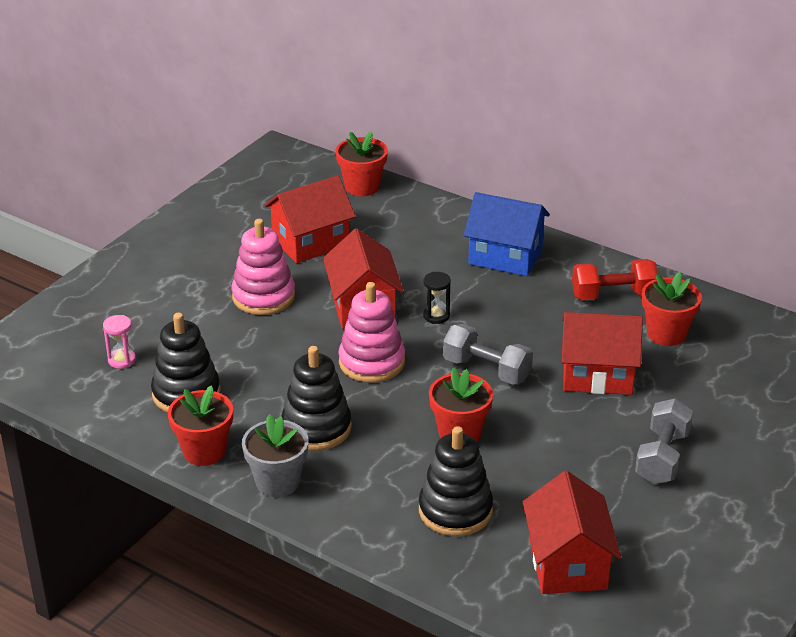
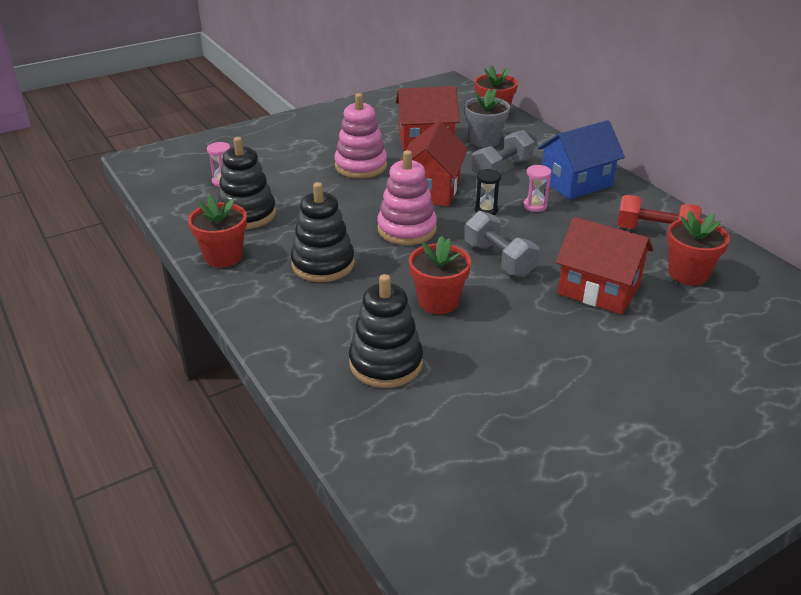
camera: 25 degrees right, 0 degrees up
(277, 482) = (258, 295): grey flower pot -> grey flower pot (484, 140)
(481, 296) = (535, 206): none -> pink hourglass
(505, 256) = (576, 183): blue house -> blue house turned 75 degrees counterclockwise
(567, 563) = (456, 445): red house -> none
(662, 457) = (618, 377): grey dumbbell -> grey dumbbell (502, 169)

